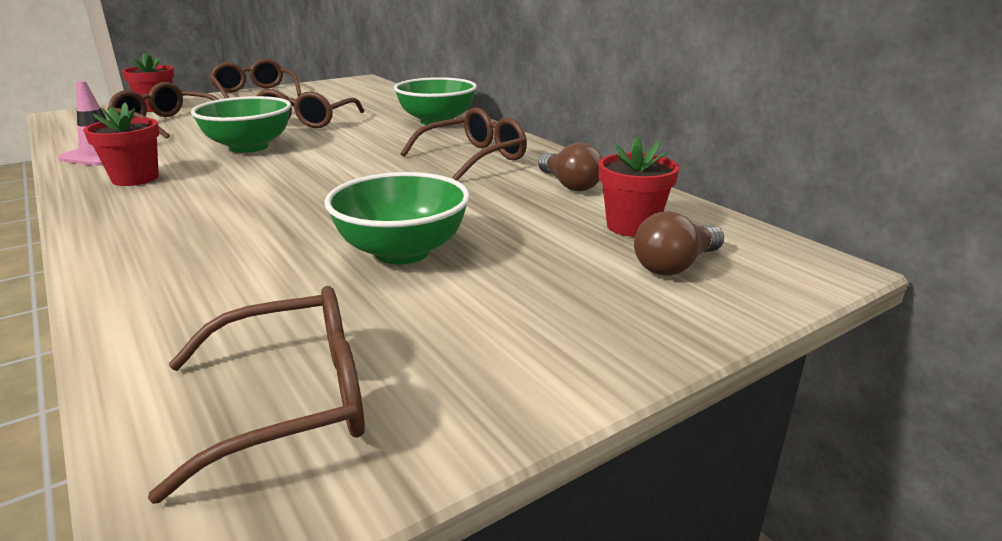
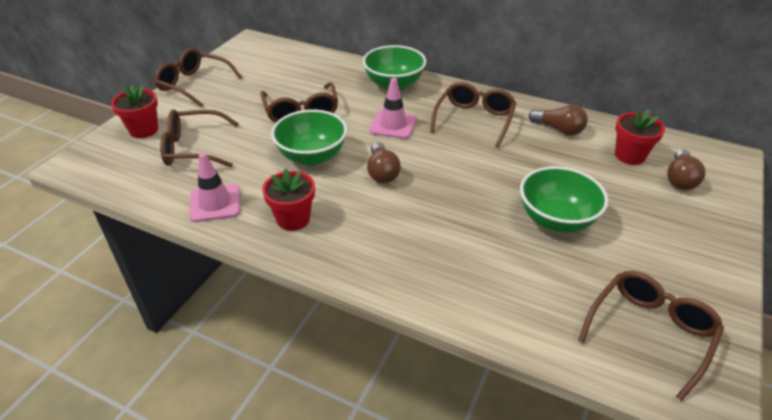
camera: 30 degrees left, 15 degrees up
(288, 170) = (382, 172): none -> brown light bulb
(374, 144) = (393, 125): none -> pink traffic cone

